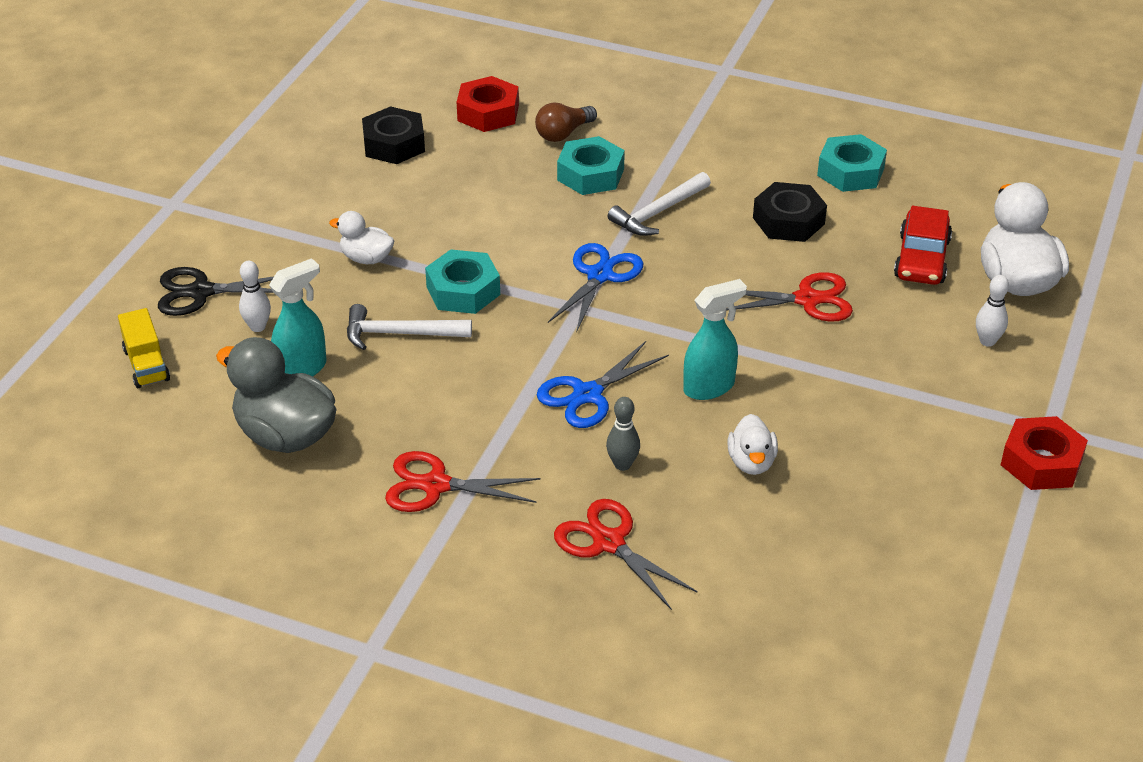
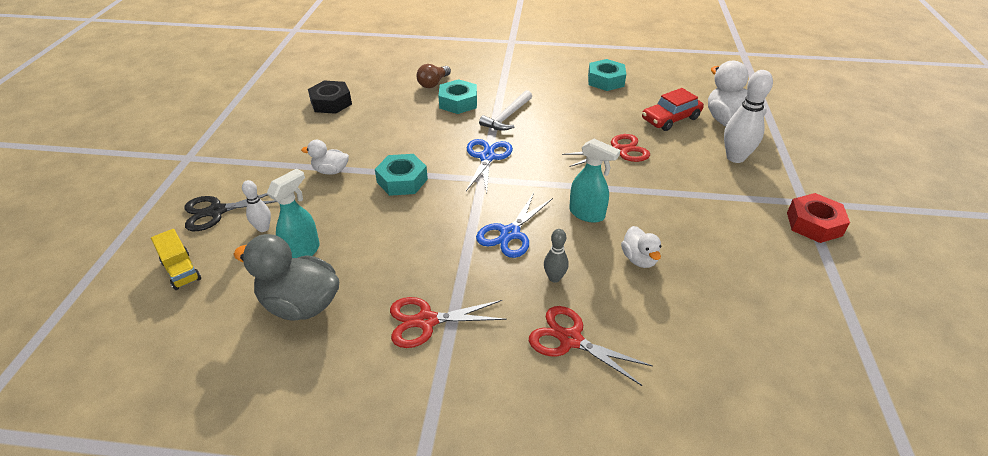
camera: 15 degrees left, 0 degrees up
(400, 334) = (367, 215): white hammer -> none
(488, 113) = (384, 79): red nut -> none
(709, 387) = (587, 214): turquoise spray bottle -> turquoise spray bottle turned 75 degrees clockwise
(788, 221) = (585, 110): black nut -> none
(921, 259) = (670, 119): red car -> red car turned 60 degrees clockwise
(987, 341) = (735, 157): white bowling pin -> white bowling pin, size x1.83

